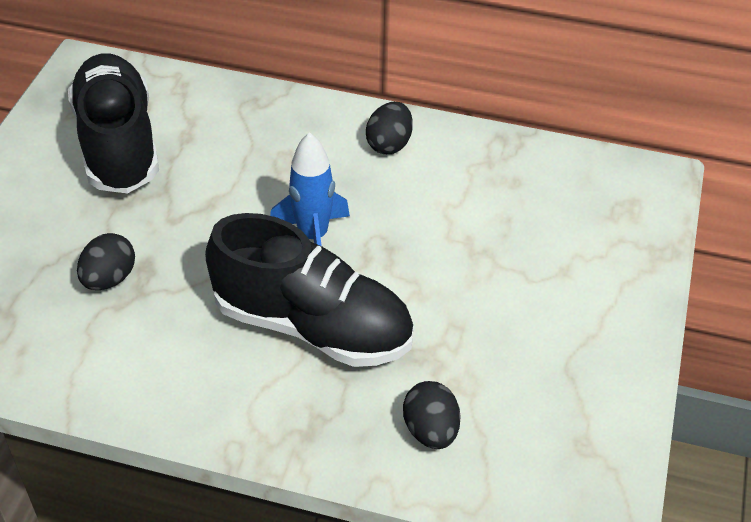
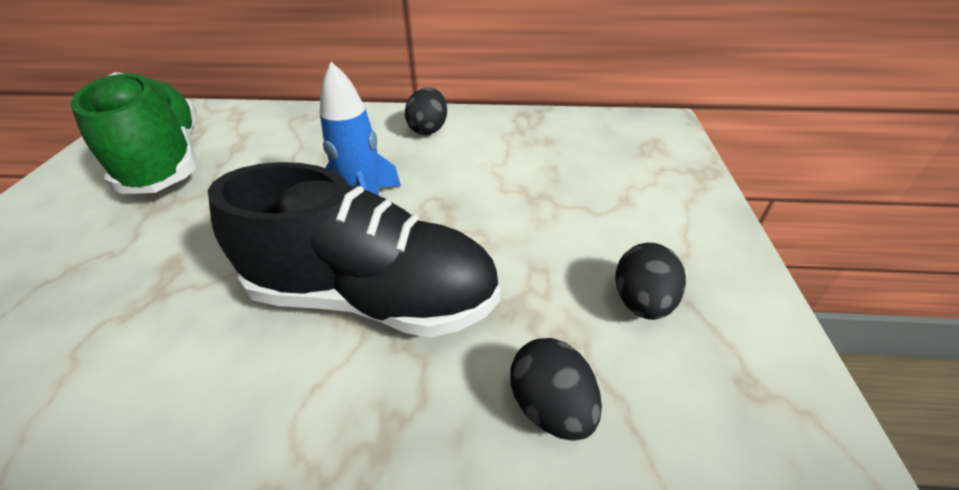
camera: 10 degrees left, 5 degrees down
(109, 279) = (122, 285): black egg -> black egg (642, 302)
(118, 144) = (165, 160): black shoe -> green shoe

